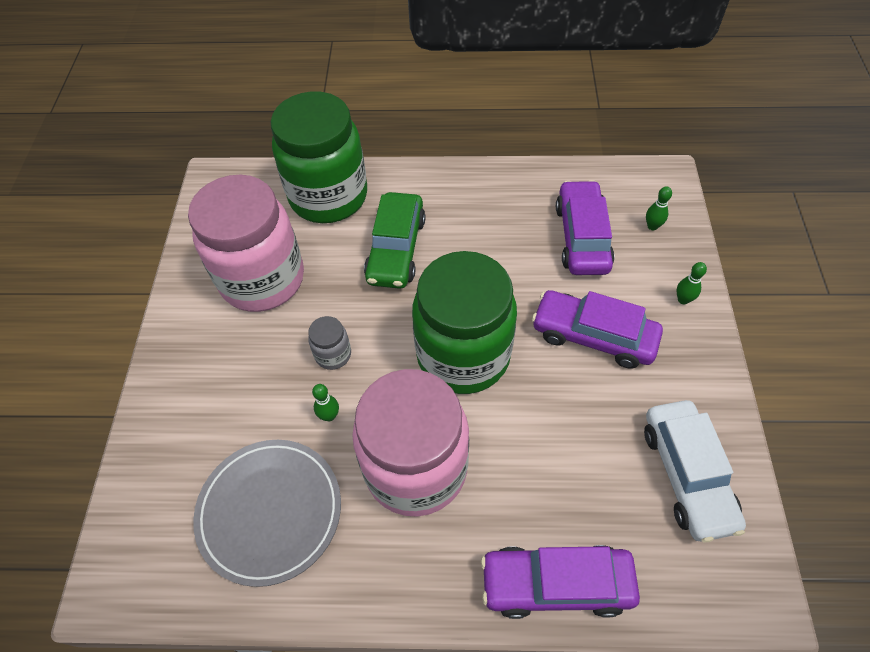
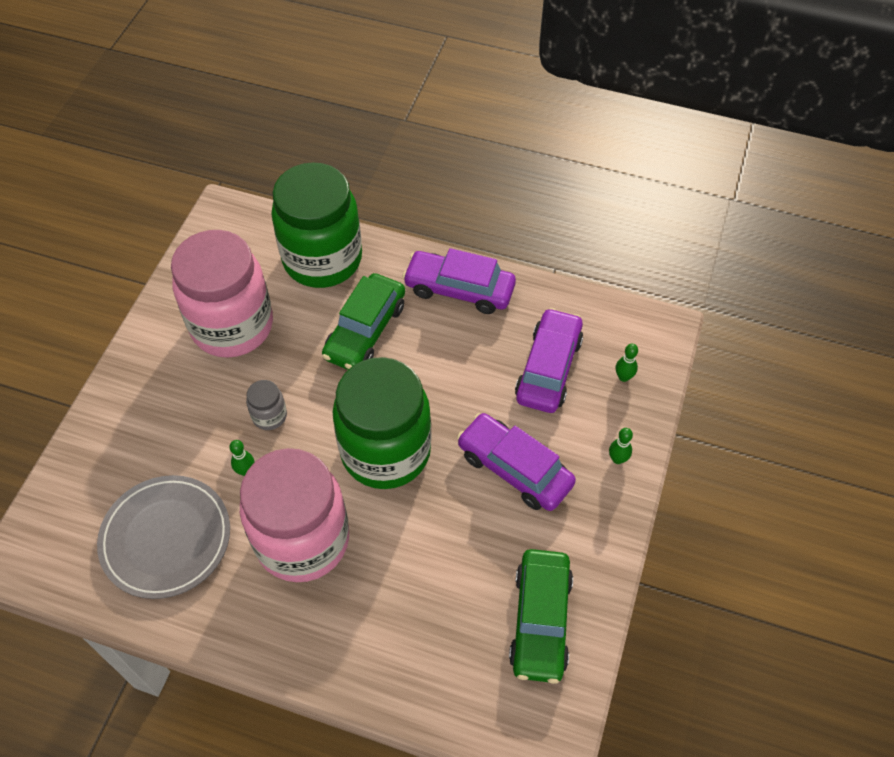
camera: 15 degrees right, 0 degrees up
(556, 584) = (382, 674): purple car -> purple car (459, 289)
(687, 475) = (540, 620): white car -> green car

